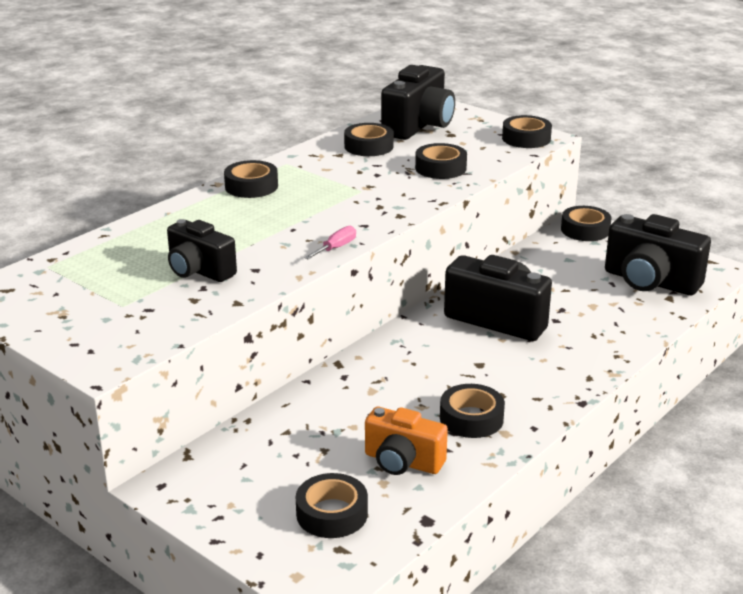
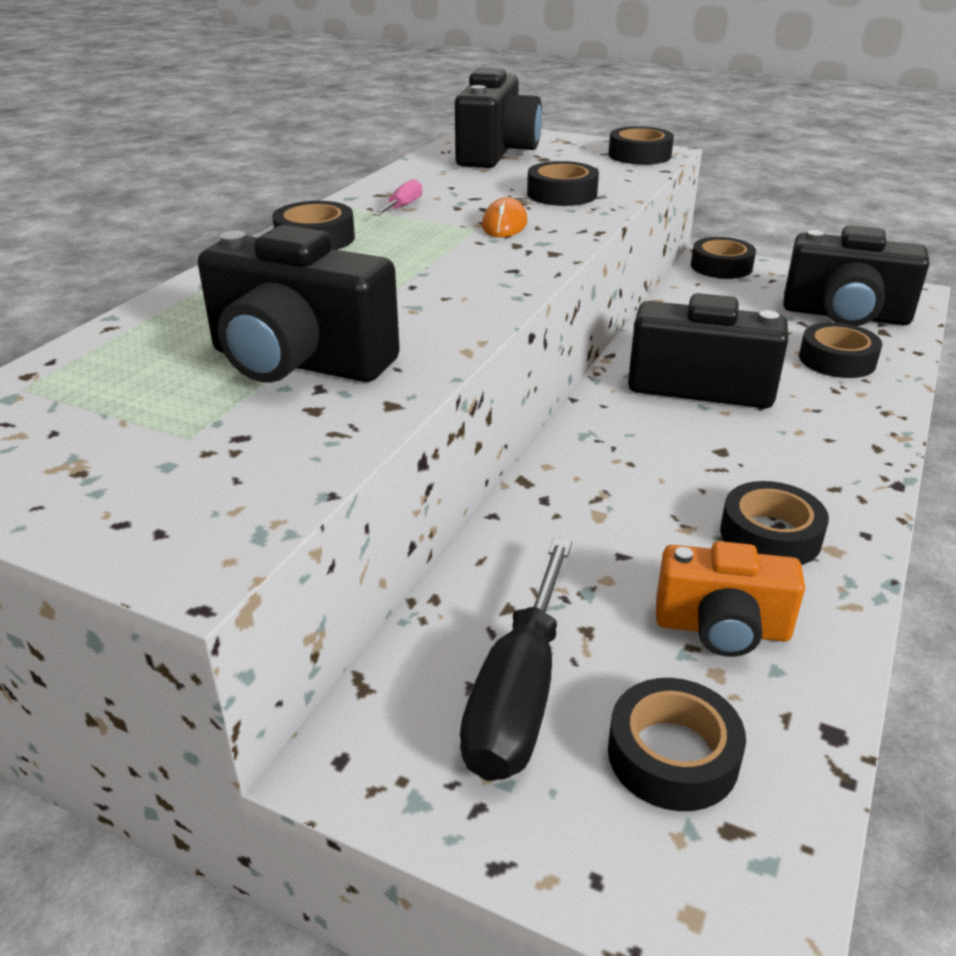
camera: 15 degrees left, 5 degrees up
(199, 271) = (298, 362): black camera -> black camera, size x1.53
(267, 473) = (518, 694): none -> black screwdriver
(336, 248) = (495, 304): pink screwdriver -> pink screwdriver (403, 207)
(368, 146) = (448, 179): black tape -> black tape (837, 360)
(382, 189) = (504, 224): none -> orange mouse

